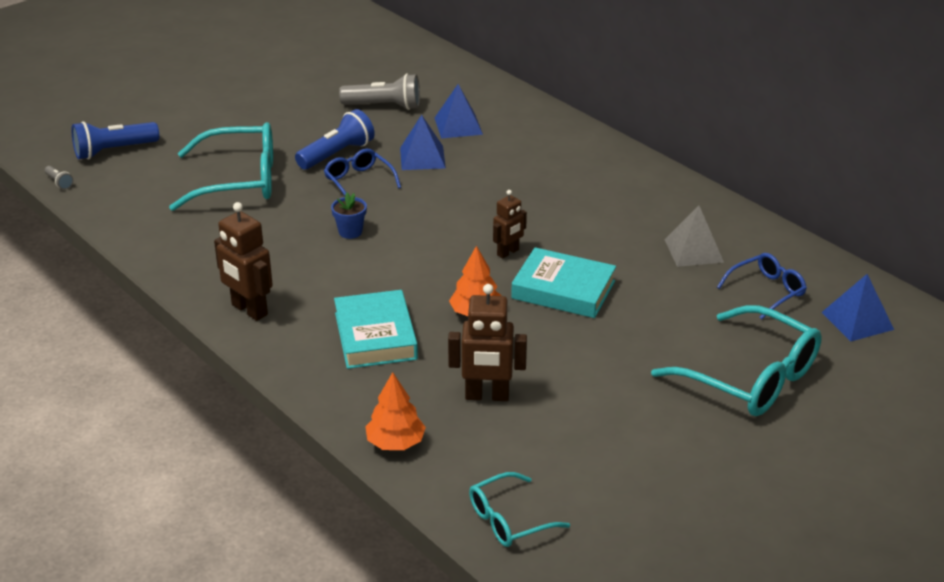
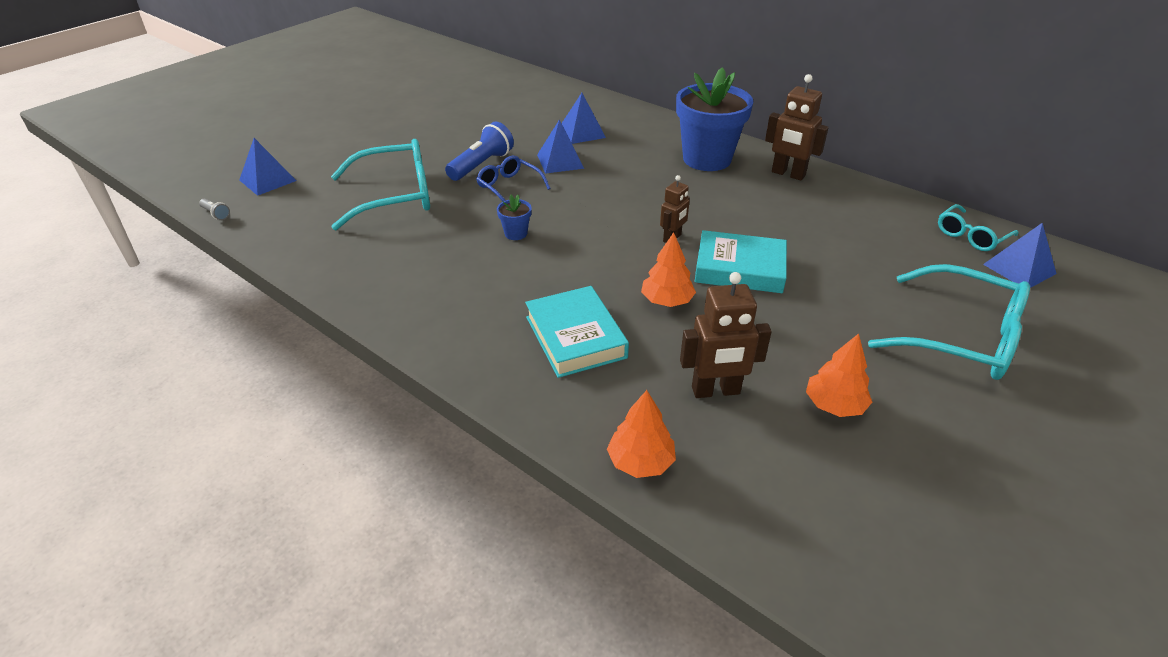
camera: 10 degrees left, 5 degrees up
(114, 151) = (268, 180): blue flashlight -> blue pyramid
(249, 310) = (436, 324): brown robot -> brown robot (788, 174)
(384, 106) = (511, 122): grey flashlight -> none
(509, 520) = (807, 548): turquoise glasses -> turquoise glasses (971, 236)
(584, 170) = (707, 159): none -> blue flower pot
(591, 420) = (834, 405): none -> orange tree
(693, 250) = (837, 219): grey pyramid -> none
(767, 291) = (923, 250): blue glasses -> none

